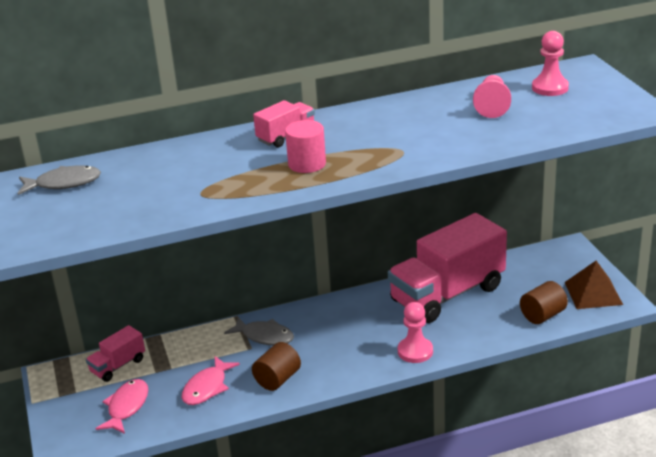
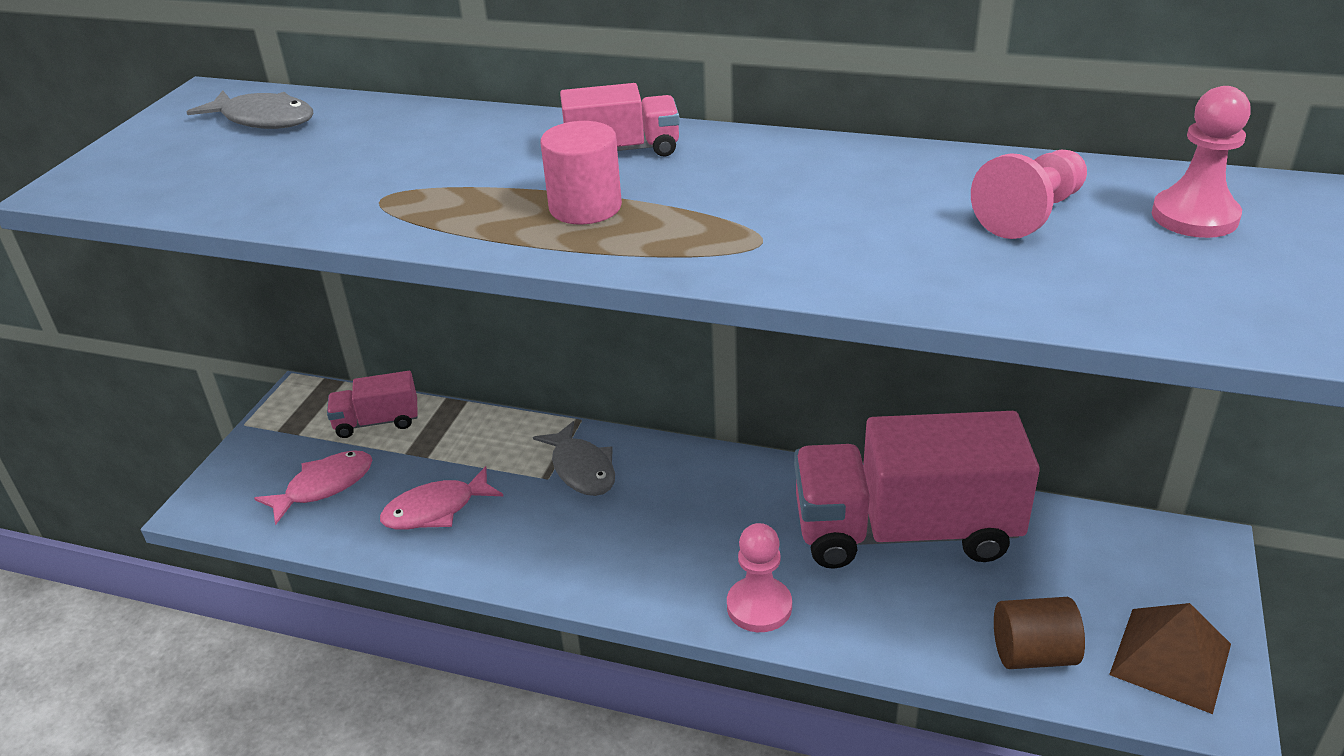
camera: 35 degrees right, 5 degrees up
(277, 379) = (529, 546): brown cylinder -> none

